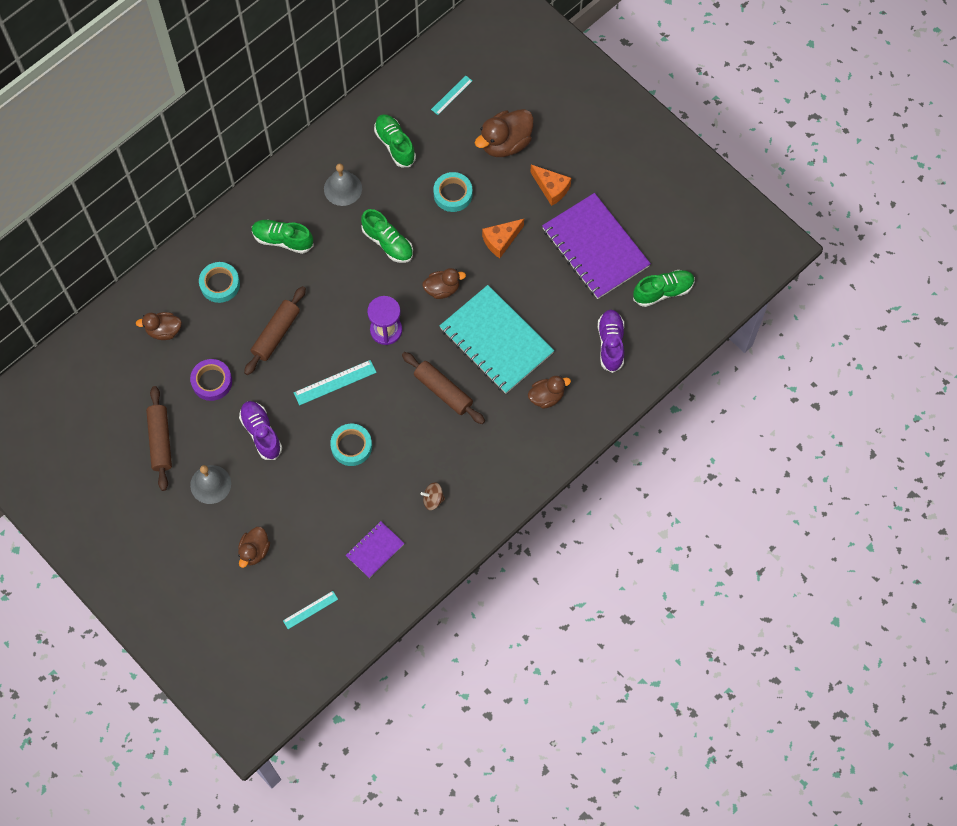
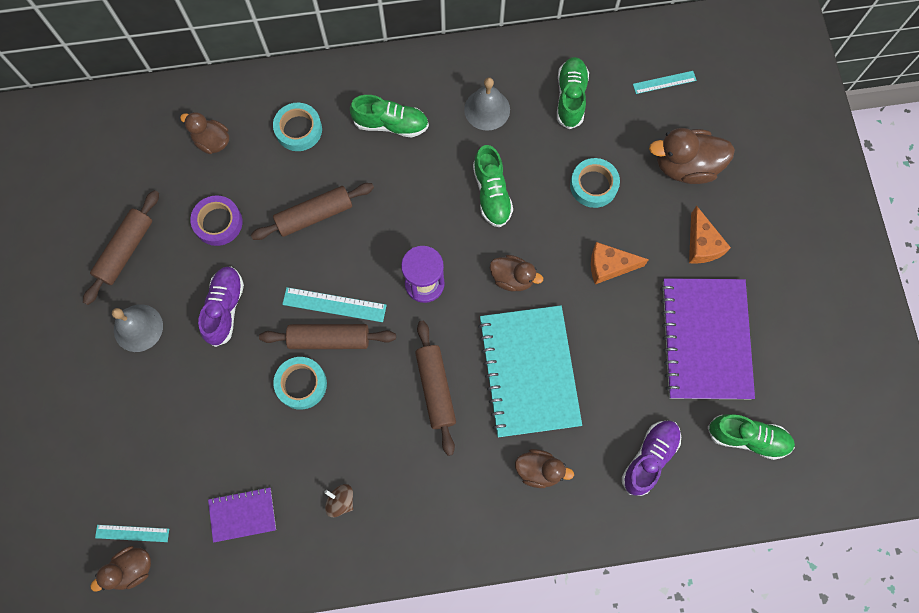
camera: 35 degrees right, 5 degrees up
(254, 551) = (126, 429): brown duck -> brown duck (132, 569)
(283, 240) = (391, 124): green shoe -> green shoe turned 135 degrees clockwise
(348, 406) = (329, 339): none -> brown rolling pin

